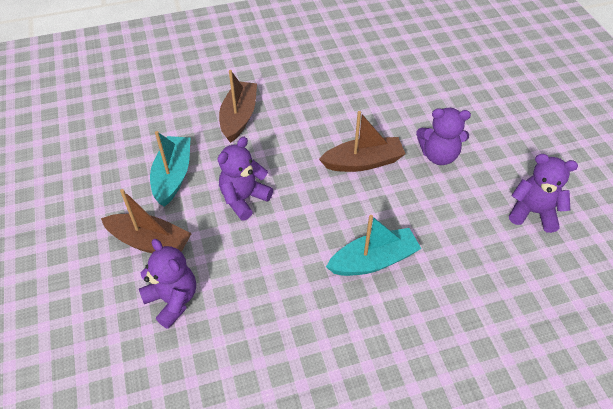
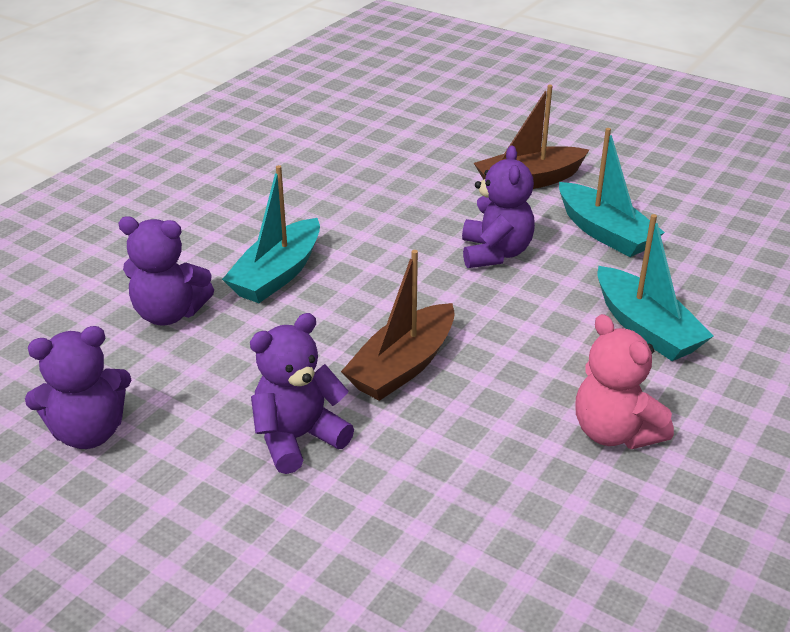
camera: 140 degrees right, 15 degrees down
(173, 300) = (442, 162): purple teddy bear -> purple teddy bear (169, 313)
(239, 117) = (645, 328): brown boat -> turquoise boat
(313, 89) = (614, 432): none -> pink teddy bear

